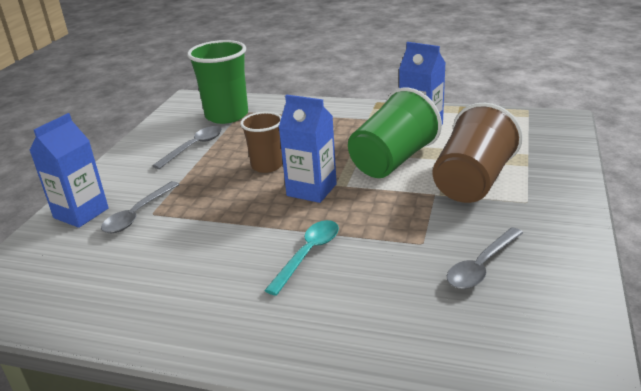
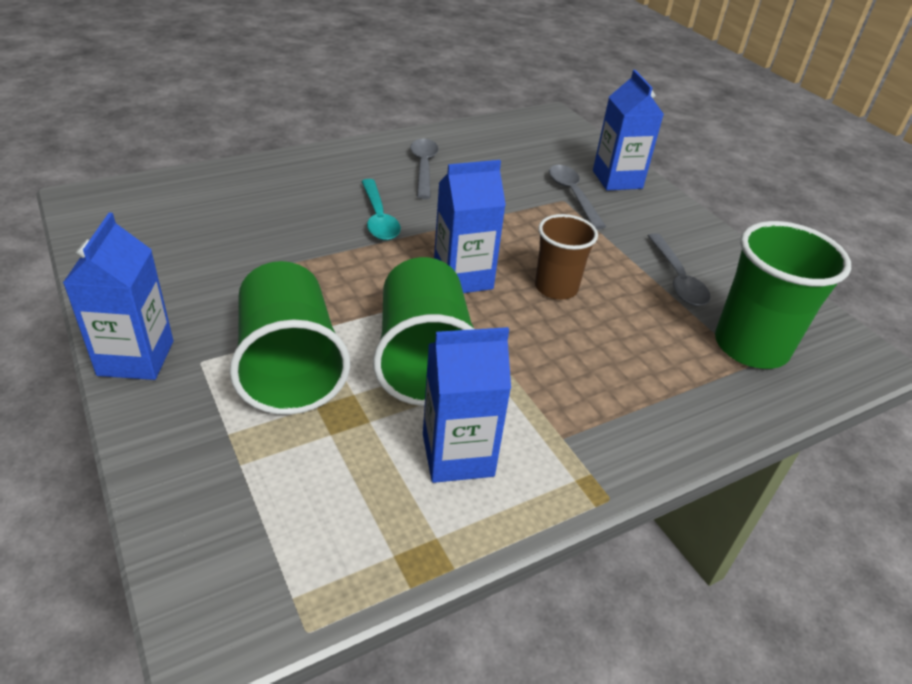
camera: 130 degrees right, 10 degrees up
(473, 182) = (289, 367): brown cup -> green cup
(481, 266) = (212, 263): grey spoon -> grey spoon (424, 167)
(570, 217) = (136, 358): none -> blue carton

